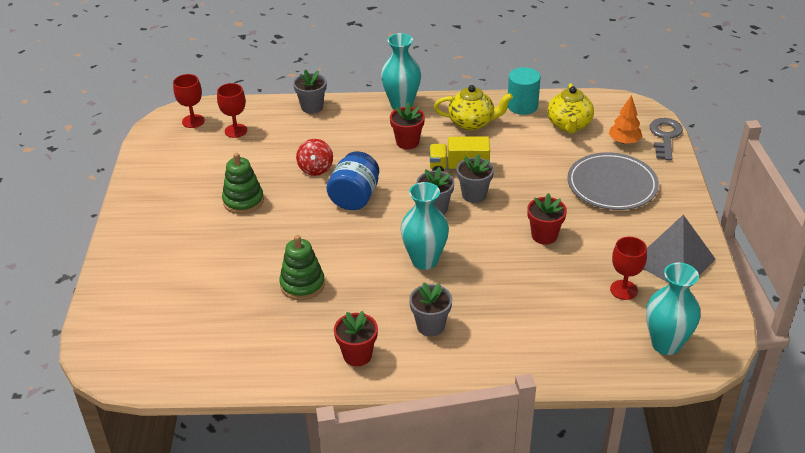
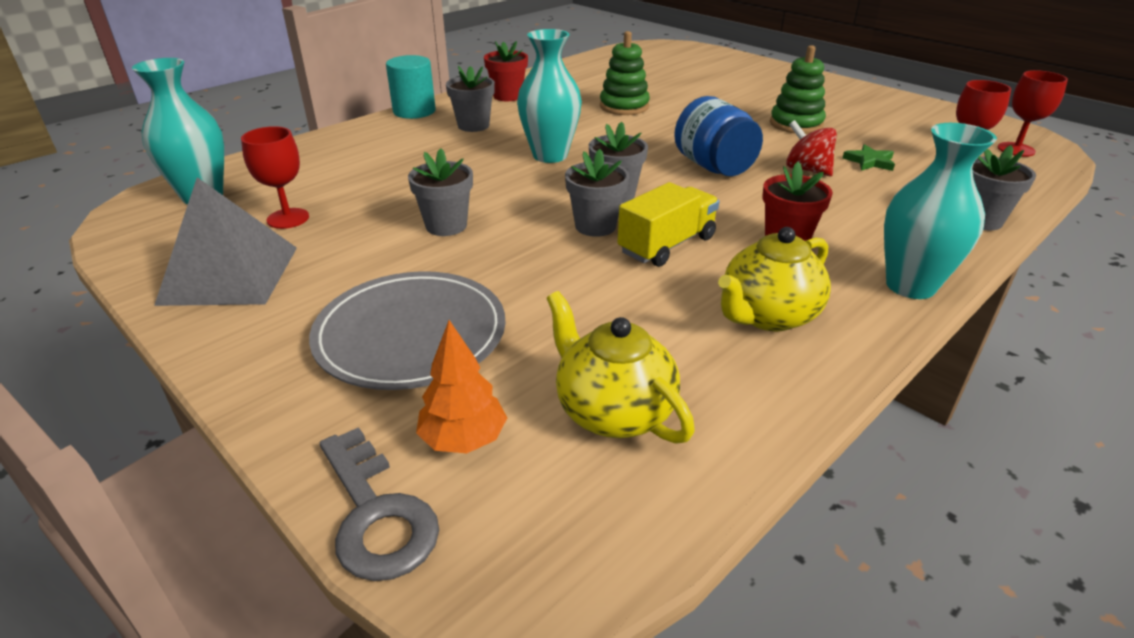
camera: 135 degrees right, 5 degrees down
(275, 155) = (869, 161): none -> green star
(522, 106) = (754, 402): turquoise cylinder -> turquoise cylinder (414, 111)
(544, 236) = (446, 226): red flower pot -> grey flower pot

